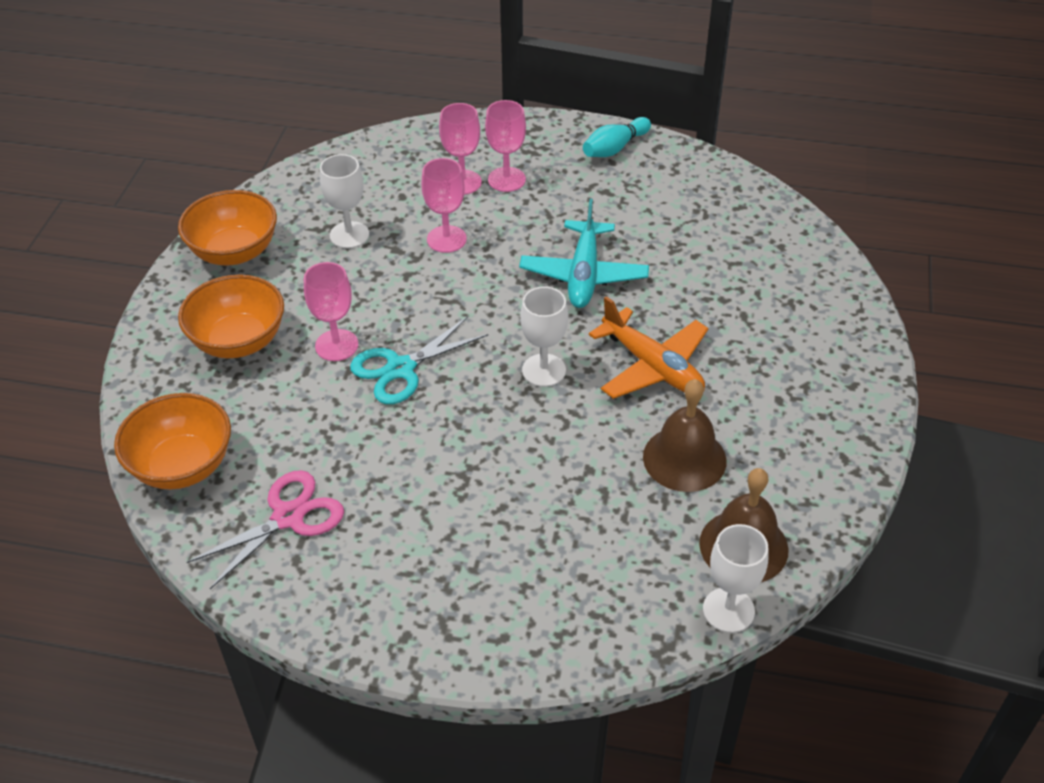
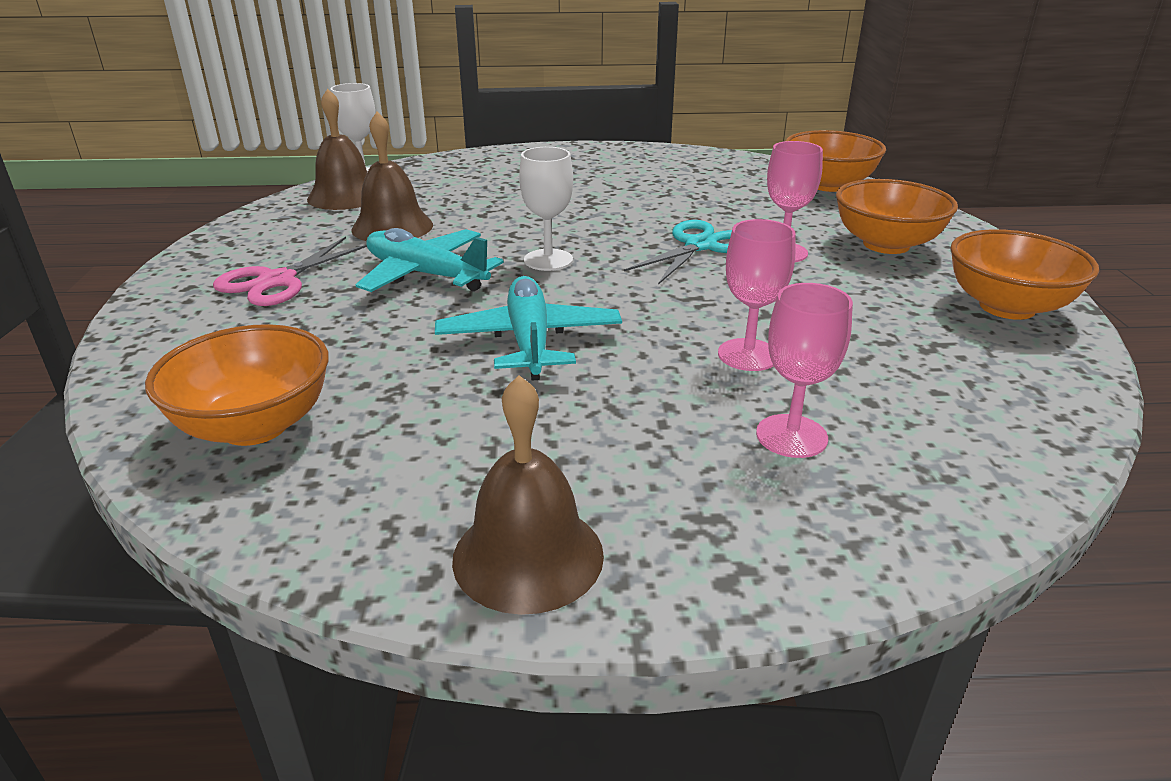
camera: 165 degrees right, 15 degrees down
(288, 517) = (716, 175): pink scissors -> pink scissors (277, 281)
(349, 235) = (887, 342): white goblet -> none
(506, 179) = (718, 453): pink goblet -> none
(615, 148) = (528, 556): turquoise bowling pin -> brown bell
(652, 366) = (426, 275): orange plane -> turquoise plane
(754, 234) = (255, 426): none -> orange bowl

